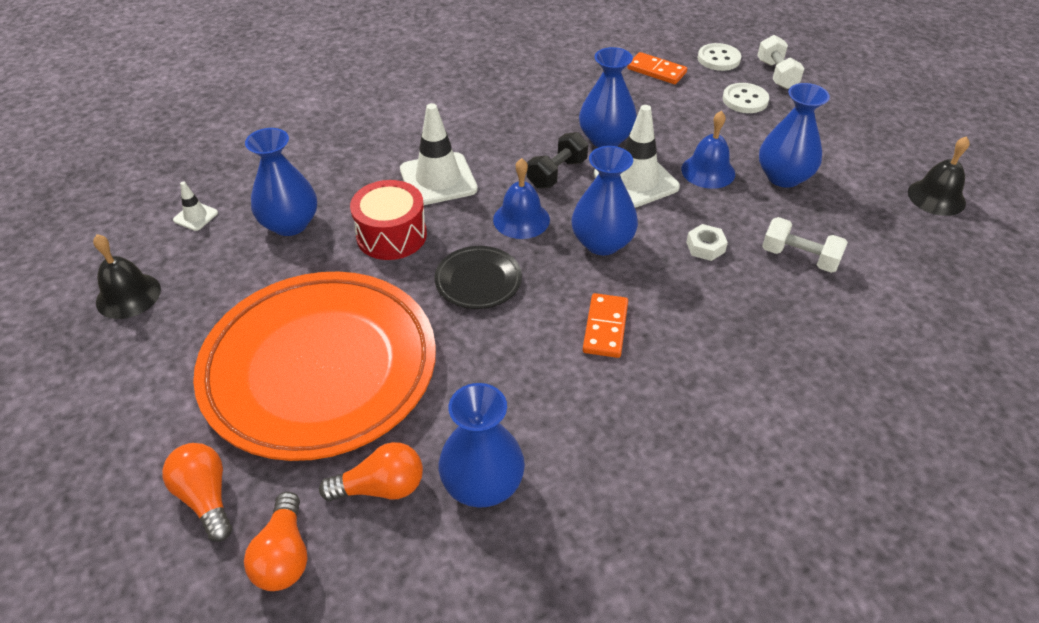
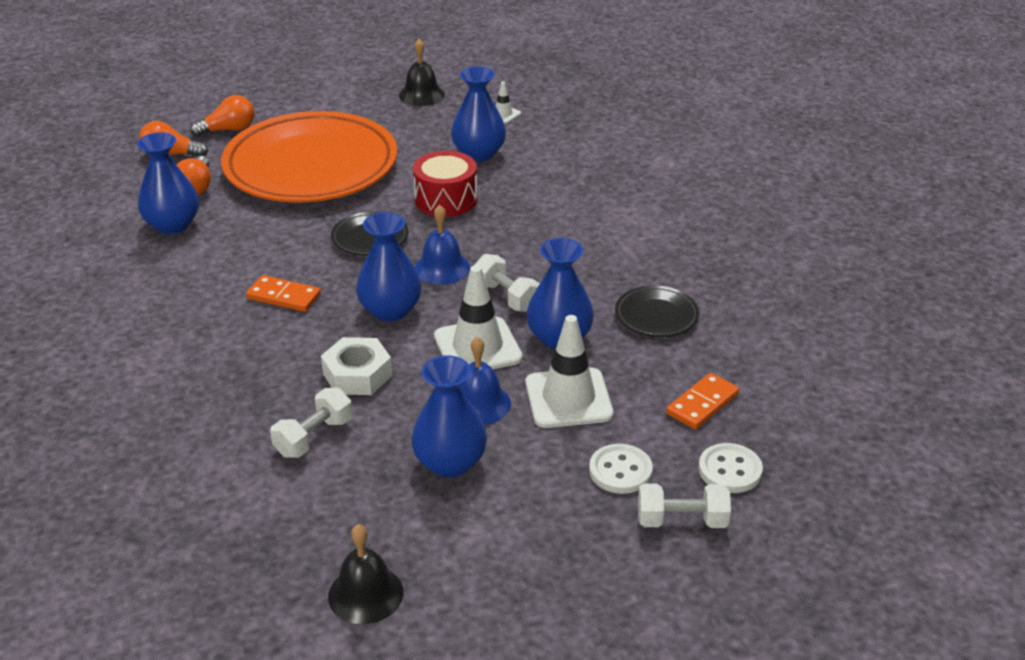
camera: 100 degrees right, 10 degrees down
(438, 179) = (517, 227): white traffic cone -> white traffic cone (568, 398)
(557, 173) = (506, 297): black dumbbell -> white dumbbell
(558, 94) = (656, 316): none -> black plate
(705, 247) = (357, 375): white nut -> white nut, size x1.66

